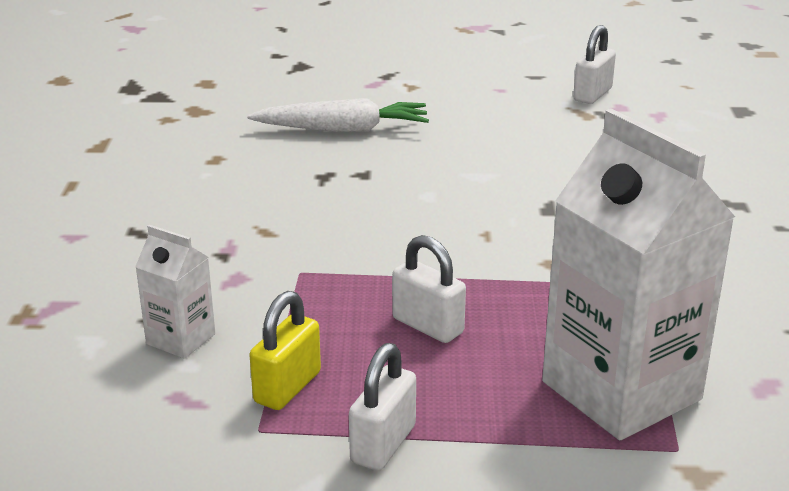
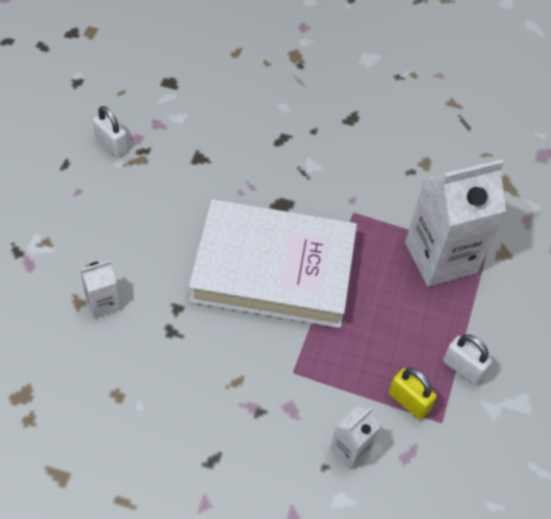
camera: 80 degrees left, 25 degrees up
(343, 129) = (103, 303): white carrot -> white carton
(428, 326) = (367, 321): white padlock -> none
(473, 231) = (273, 270): none -> white book

